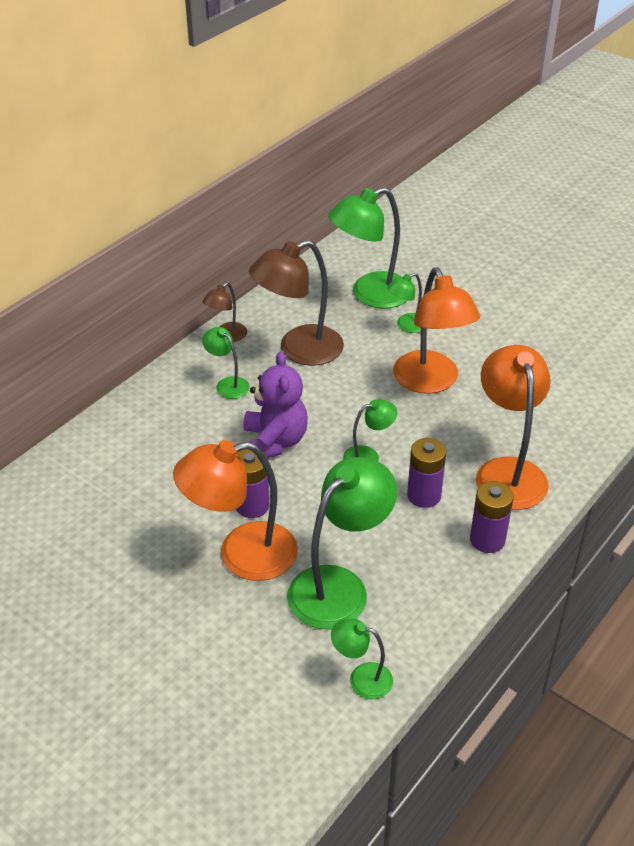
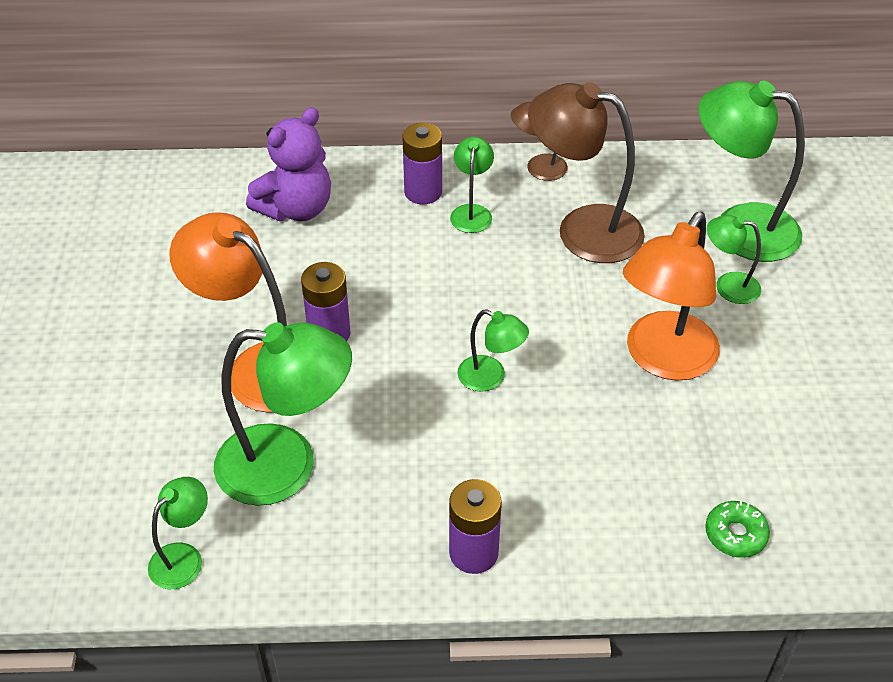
camera: 50 degrees right, 5 degrees up
(274, 442) = (431, 295): purple teddy bear -> purple teddy bear (296, 209)
(361, 678) = (184, 557): green lamp -> green lamp turned 60 degrees clockwise
(424, 495) = (482, 458): purple battery -> purple battery (423, 192)
(507, 471) = (599, 511): orange lamp -> none
(571, 431) = (735, 534): none -> green donut

